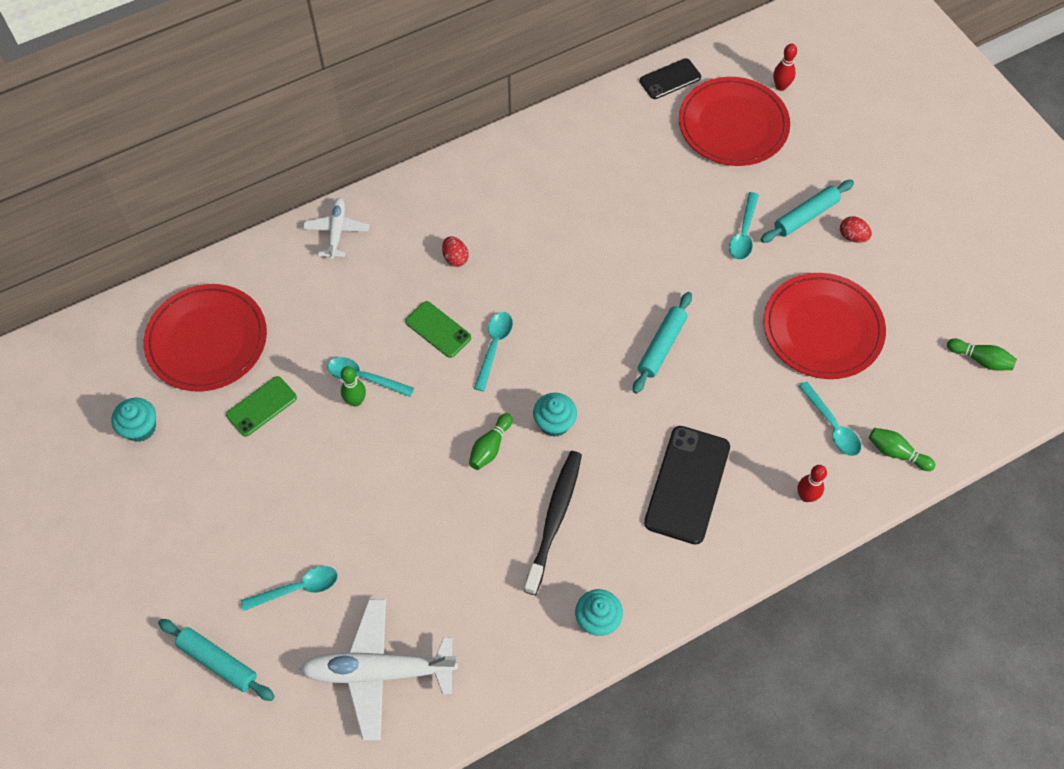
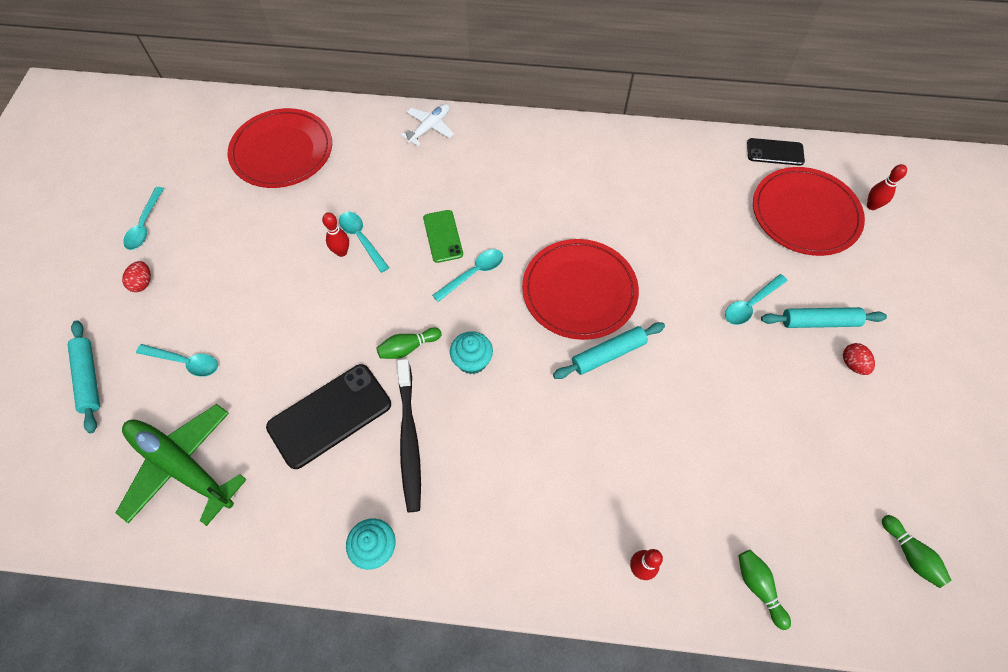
camera: 35 degrees right, 0 degrees up
(140, 428) = (190, 184): turquoise cupcake -> none
(261, 406) = (277, 217): green phone -> none
(356, 401) = (341, 252): green bowling pin -> red bowling pin
(379, 671) = (182, 467): white plane -> green plane
(455, 258) = (498, 192): red egg -> red egg (143, 283)
(554, 520) = (409, 438): black toothbrush -> black toothbrush turned 120 degrees clockwise
(687, 484) = (540, 484): black phone -> black phone (330, 415)
(822, 328) = (766, 427): red plate -> red plate (579, 291)
(832, 426) = (712, 520): turquoise spoon -> turquoise spoon (145, 225)

